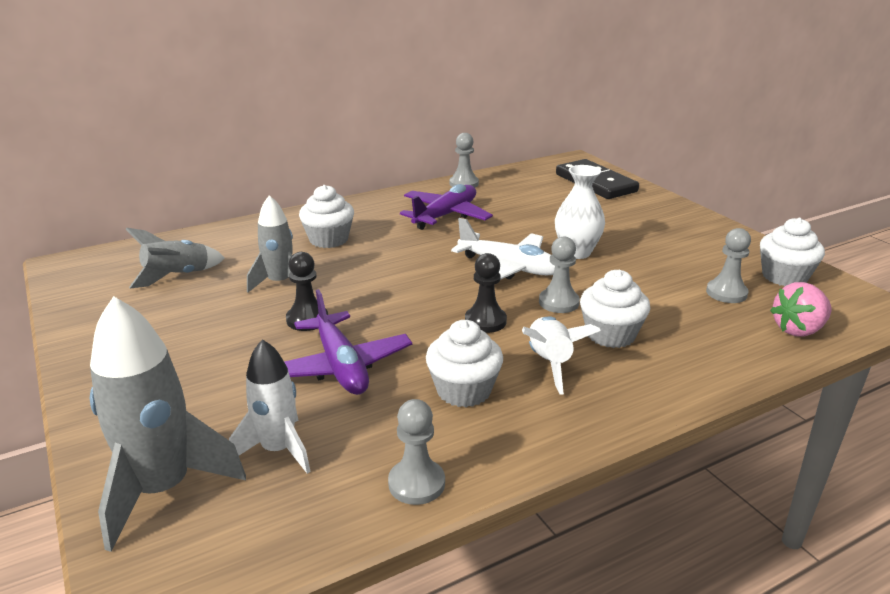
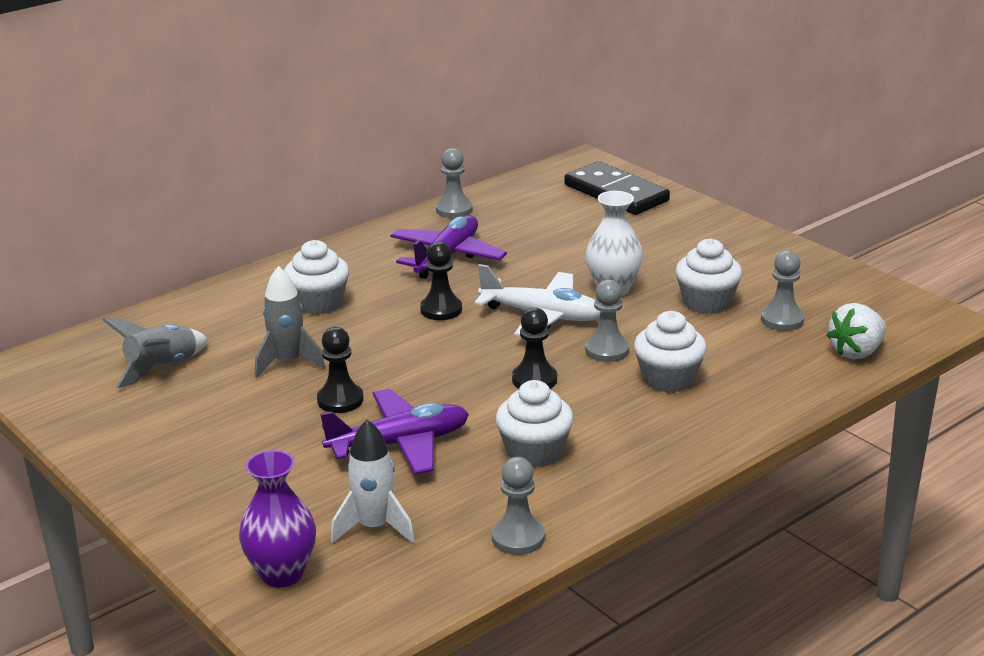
camera: 10 degrees left, 0 degrees up
(163, 489) = (282, 574): grey rocket -> purple vase
(340, 366) = (399, 444): purple plane -> purple plane turned 75 degrees counterclockwise
(425, 254) = (441, 310): none -> black pawn
(549, 363) = (612, 415): white rocket -> none
(784, 277) = (841, 294): white cupcake -> white cupcake (706, 302)
(798, 330) = (856, 352): pink strawberry -> white strawberry

